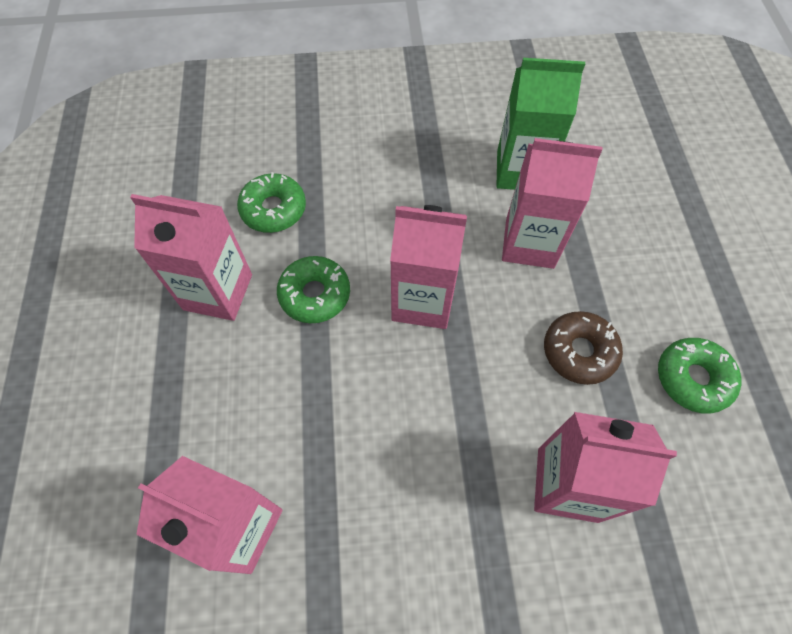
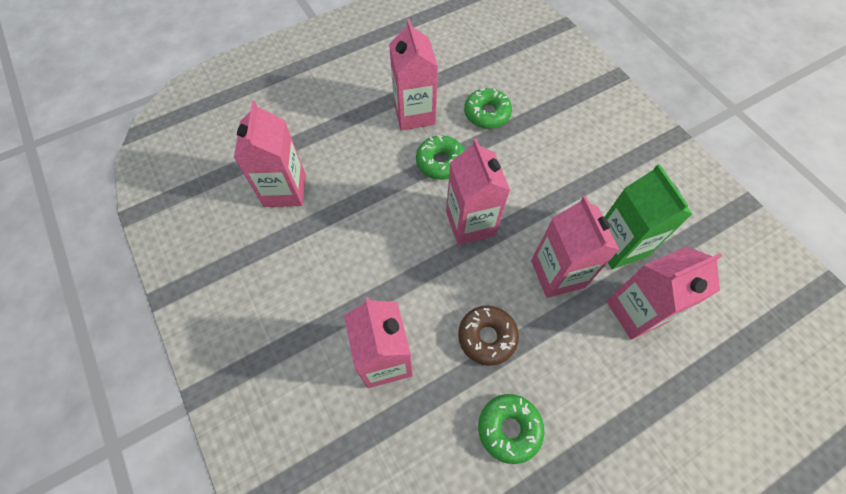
camera: 65 degrees right, 0 degrees up
(601, 196) = (636, 311): none -> pink carton

